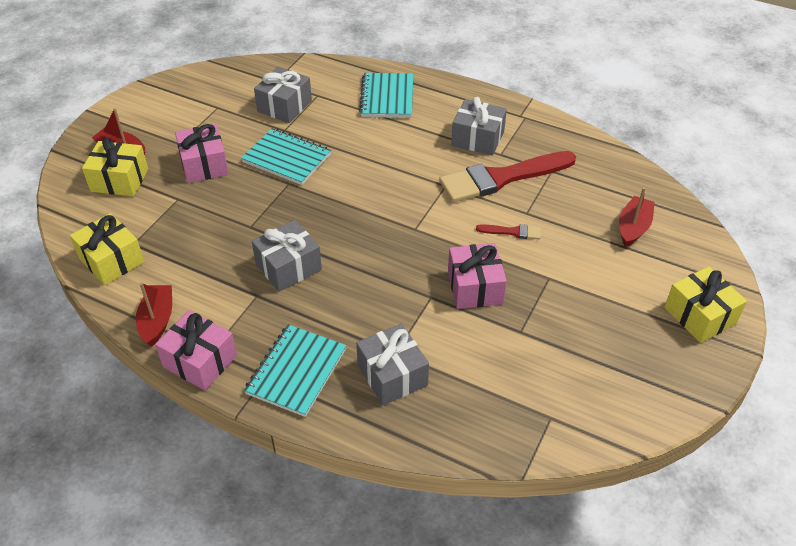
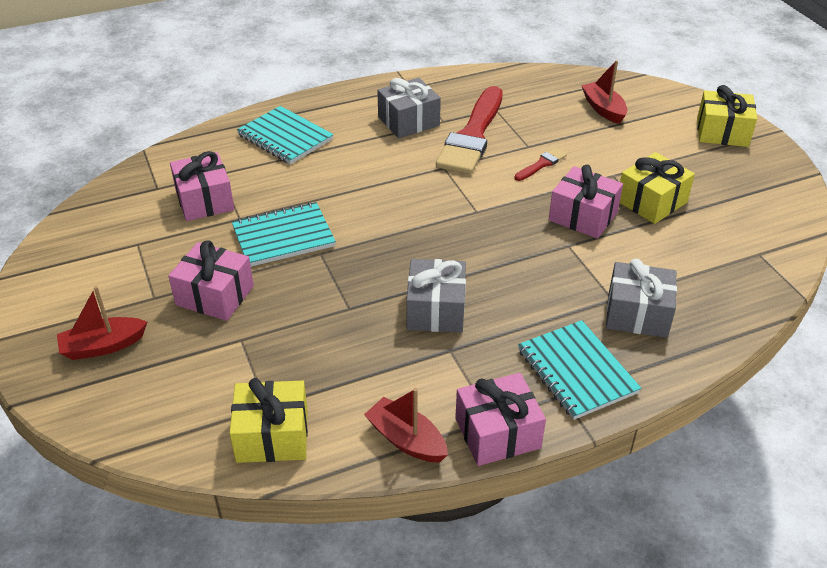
camera: 50 degrees left, 5 degrees down
(119, 180) = (149, 370): yellow gift -> yellow gift (652, 202)
(284, 106) = (205, 200): grey gift -> pink gift

